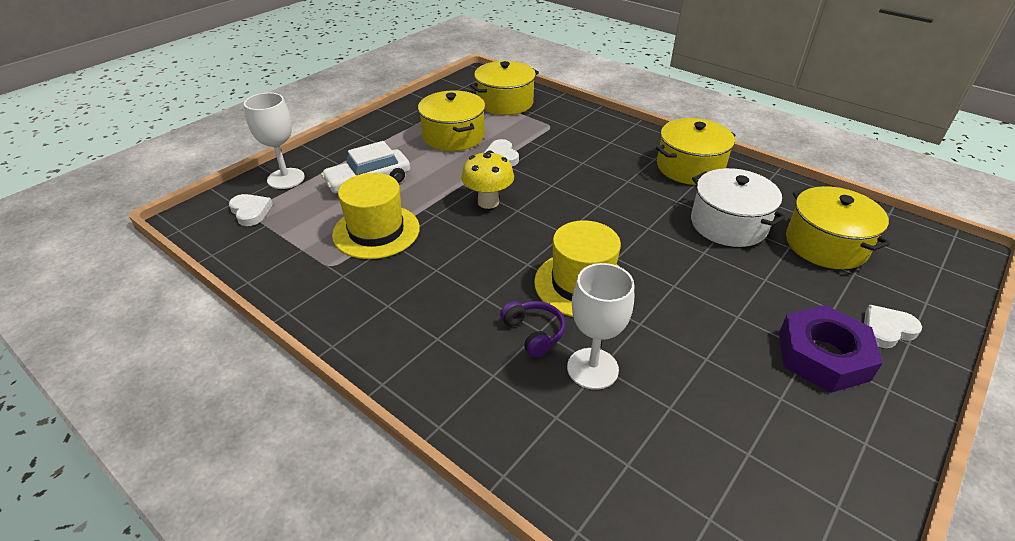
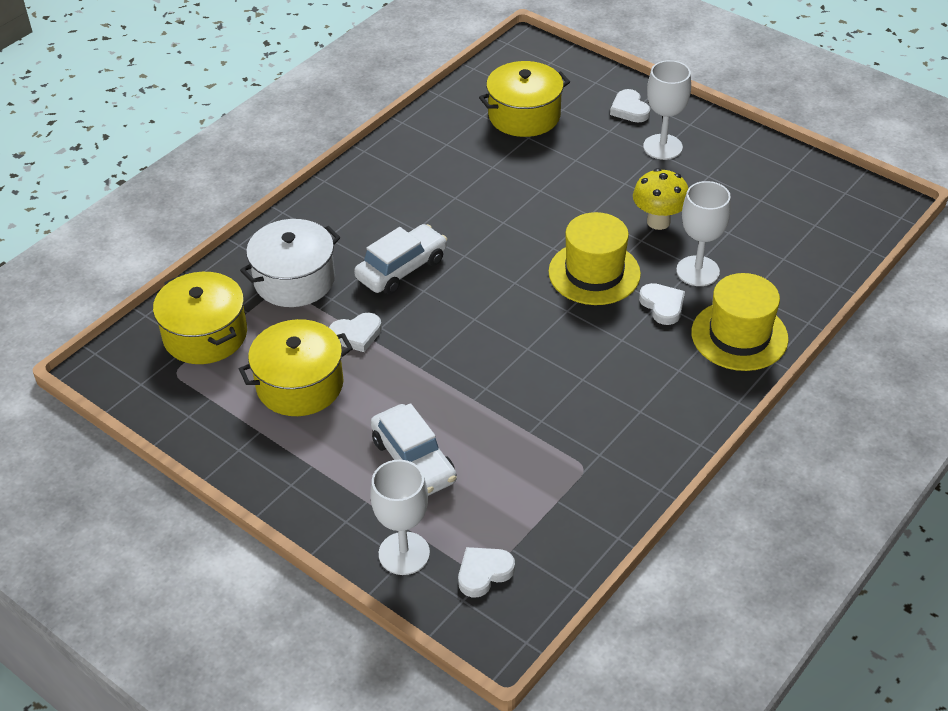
camera: 90 degrees left, 5 degrees up
(376, 231) = (519, 437): yellow hat -> yellow hat (739, 336)
(488, 202) = (459, 343): yellow mushroom -> yellow mushroom (658, 221)
(534, 333) = (662, 305): purple headphones -> white heart
(576, 174) = (402, 269): none -> white car
(690, 167) = (389, 180): yellow pot -> none
(728, 224) = (495, 168): white pot -> white pot (294, 280)
(823, 355) = (662, 147): purple nut -> white goblet

